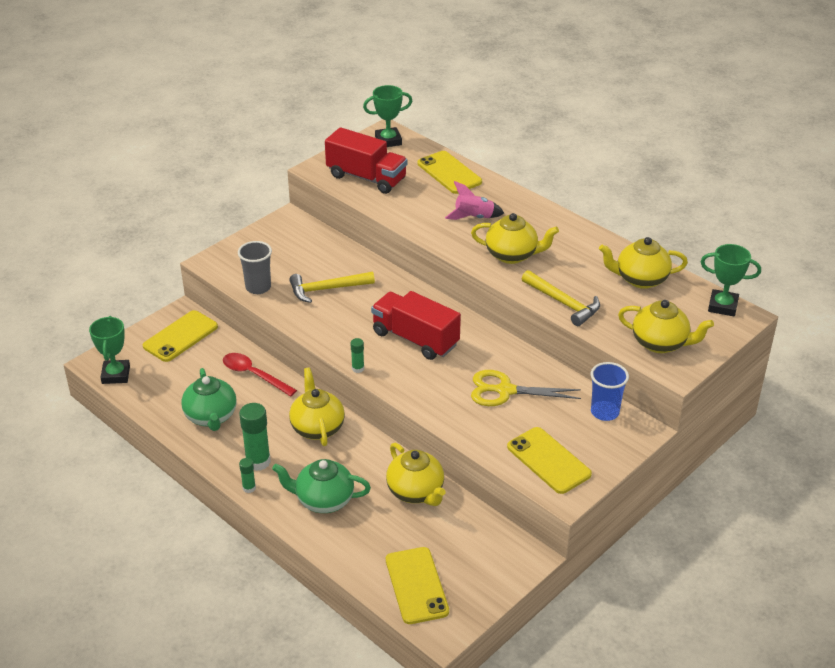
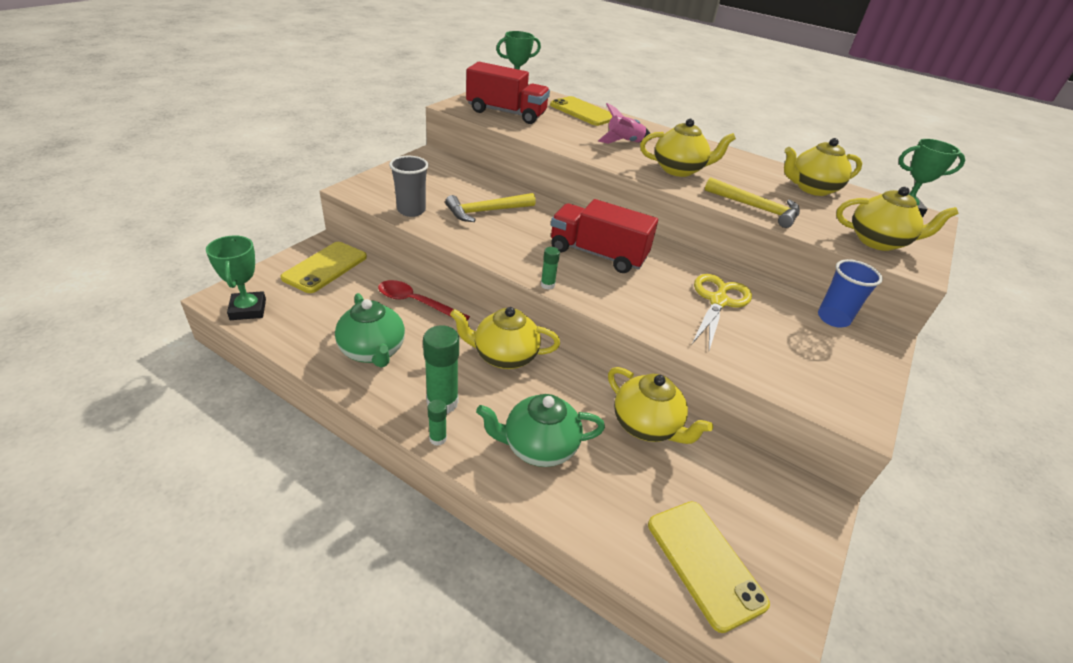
camera: 15 degrees left, 0 degrees up
(317, 427) = (504, 356): yellow teapot -> yellow teapot turned 60 degrees counterclockwise
(505, 390) = (718, 301): yellow scissors -> yellow scissors turned 120 degrees clockwise
(548, 460) = (812, 376): yellow phone -> none

